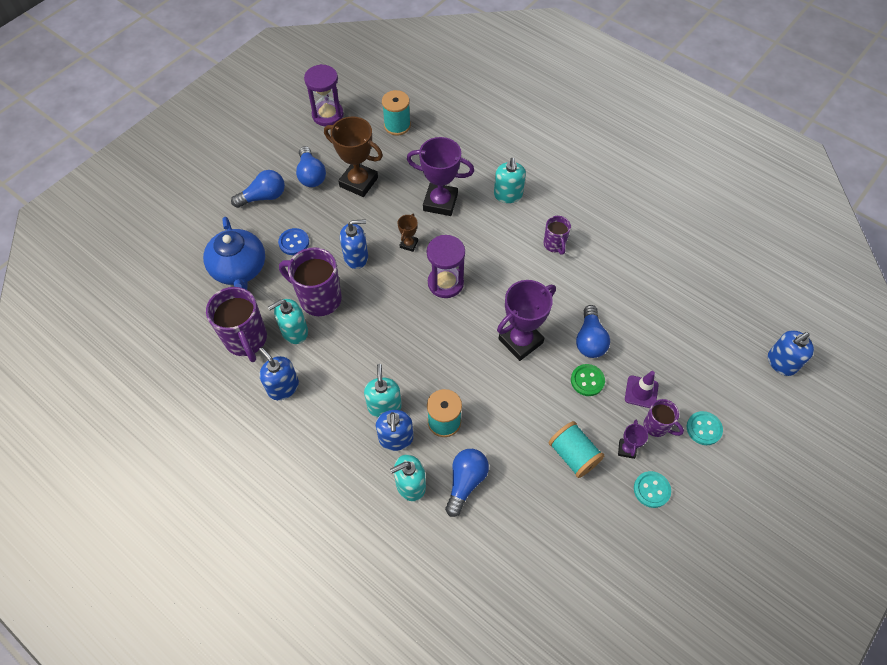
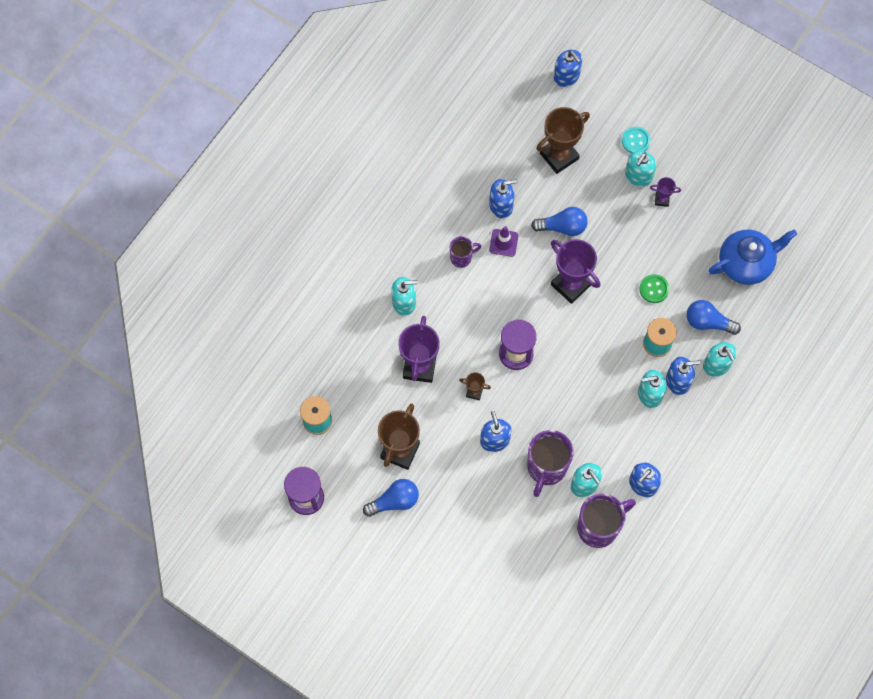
camera: 95 degrees left, 10 degrees up
(239, 269) = (520, 551): blue teapot -> blue teapot (746, 263)
(263, 197) = (428, 545): blue light bulb -> none
(294, 242) = (483, 503): blue button -> none
(573, 455) = (672, 240): turquoise spool -> none
(587, 380) = (603, 229): green button -> green button (654, 289)
(614, 284) = (501, 206): none -> blue soap dispenser
(641, 392) = (608, 187): purple traffic cone -> purple traffic cone (503, 243)
(651, 490) = (693, 182): turquoise button -> none
(656, 426) = (638, 176): purple mug -> turquoise soap dispenser
(677, 345) = (559, 156): none -> brown trophy

